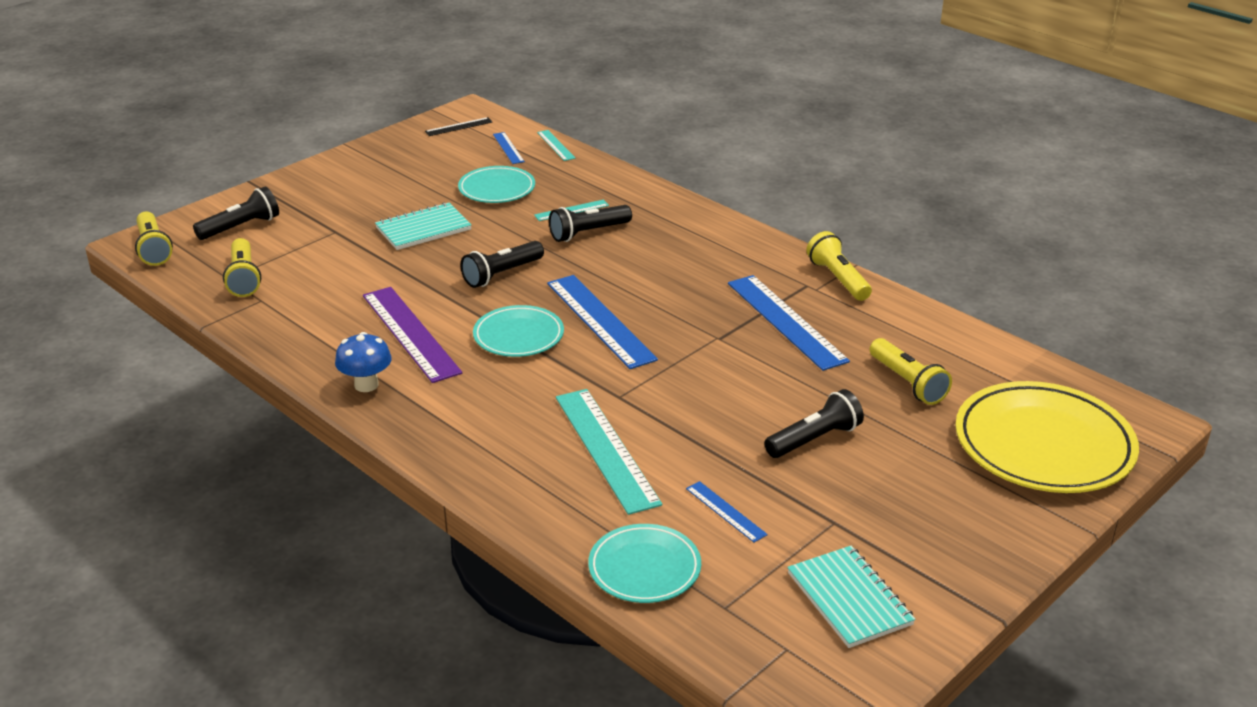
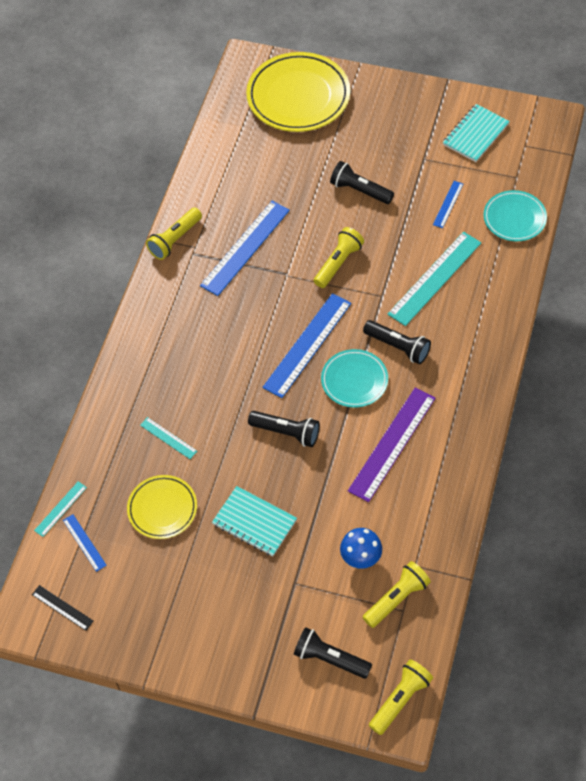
camera: 115 degrees left, 25 degrees up
(366, 385) = (461, 433): blue mushroom -> blue mushroom (361, 558)
(497, 189) = (162, 509): turquoise plate -> yellow plate
(508, 148) = (84, 542): blue ruler -> blue ruler turned 75 degrees counterclockwise
(588, 233) = (196, 409): black flashlight -> black flashlight (398, 347)
(907, 383) = (276, 168): yellow flashlight -> yellow flashlight (338, 263)

